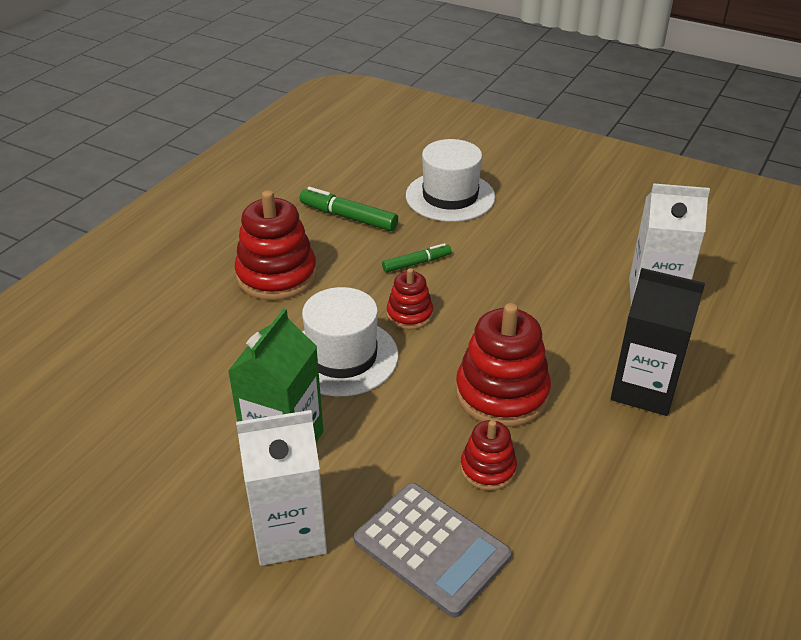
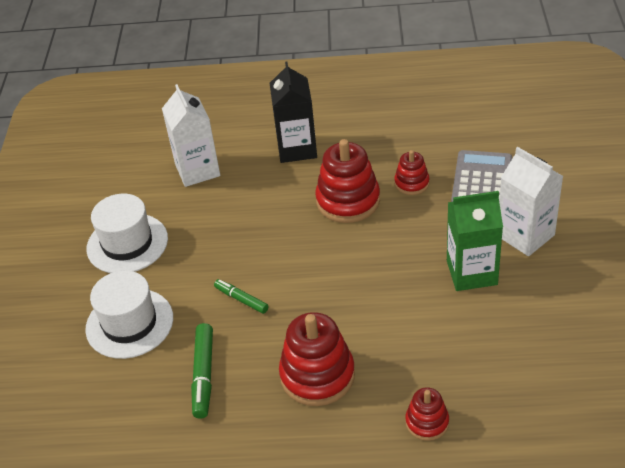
camera: 115 degrees left, 5 degrees up
(342, 357) = (376, 286): white hat -> white hat (127, 243)
(409, 314) = (305, 275): red stacking toy -> red stacking toy (427, 422)

